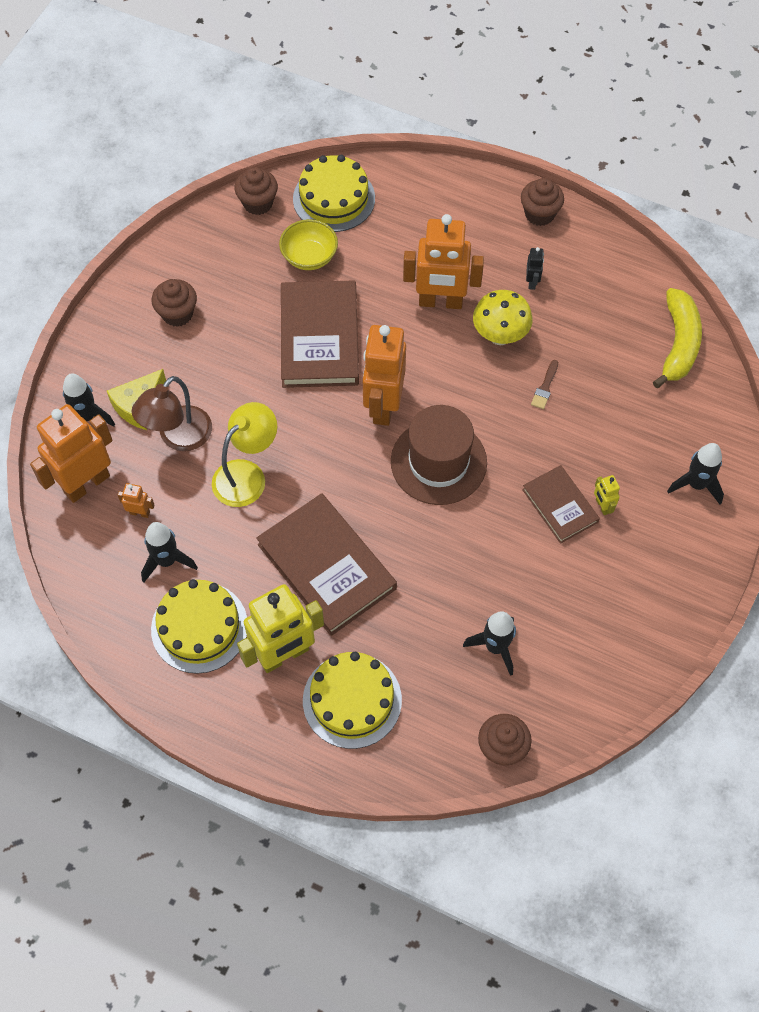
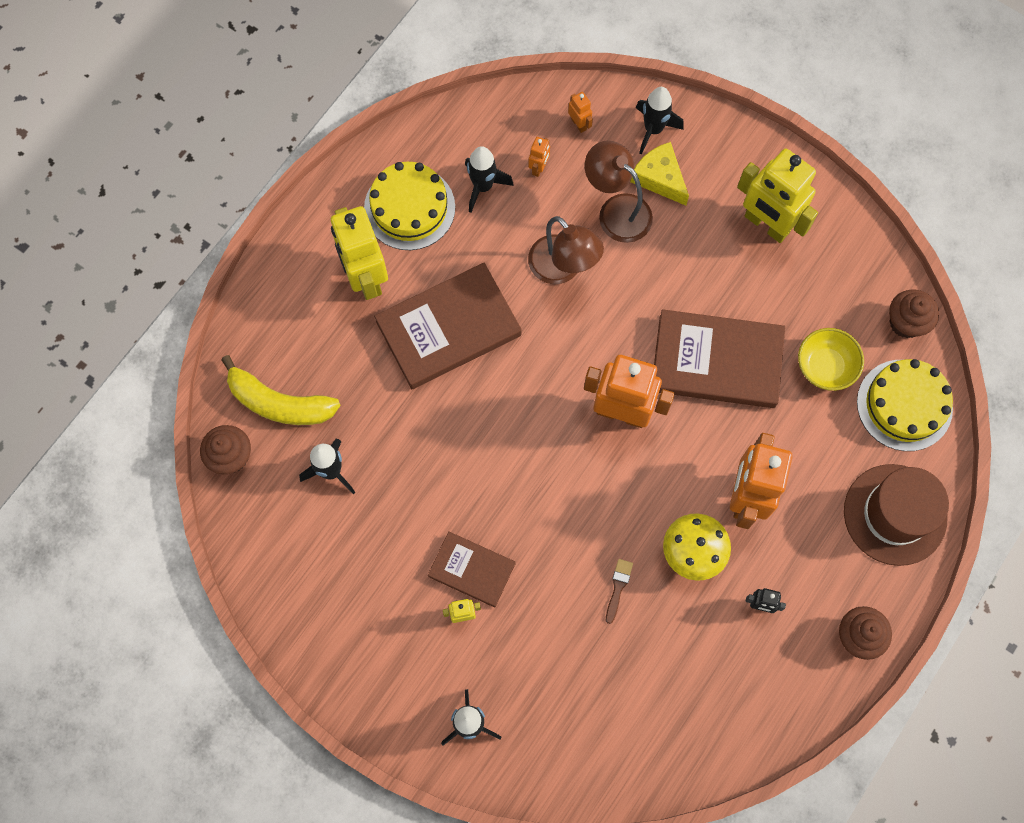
camera: 100 degrees right, 10 degrees up
(86, 483) = (579, 124): orange robot -> orange robot, size x0.42
(177, 314) = (766, 224): brown cupcake -> yellow robot
(247, 475) = (562, 268): yellow lamp -> brown lamp
(352, 700) = (308, 330): yellow cake -> none
(438, 462) = (545, 456): brown hat -> brown hat (895, 514)
(545, 387) = (618, 587): brown brush -> brown brush turned 75 degrees clockwise
(560, 506) = (471, 570): brown book -> brown book turned 45 degrees clockwise
(678, 344) = (652, 755): yellow banana -> yellow banana (279, 403)

